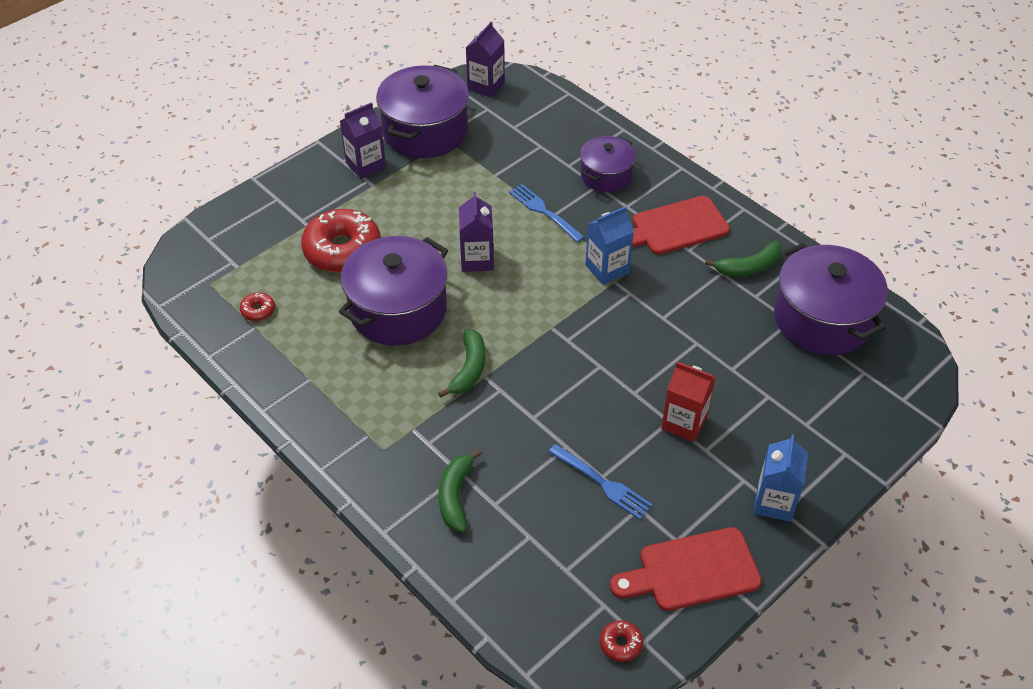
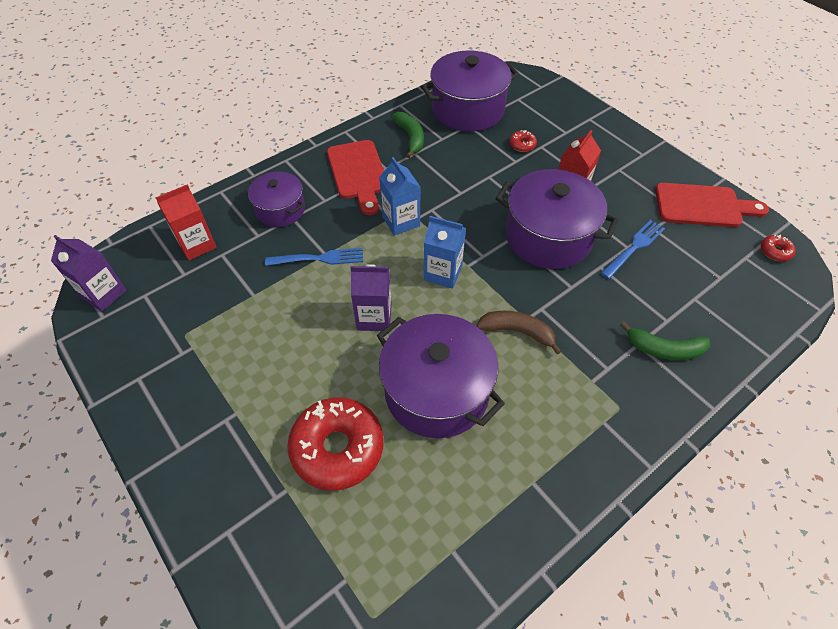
camera: 85 degrees left, 5 degrees up
(258, 310) = (425, 548): red donut -> red donut (522, 145)
(365, 165) = (197, 421): purple carton -> none
(425, 131) = (158, 356): purple pot -> purple pot (548, 237)
(469, 369) = (517, 332): green banana -> brown banana
(544, 212) = (318, 259): blue fork -> blue fork turned 150 degrees counterclockwise
(550, 128) = (197, 245): none -> red carton
(692, 571) = (702, 206): red cutting board -> red cutting board turned 75 degrees counterclockwise
(774, 502) = (635, 157): blue carton -> blue carton (443, 273)

